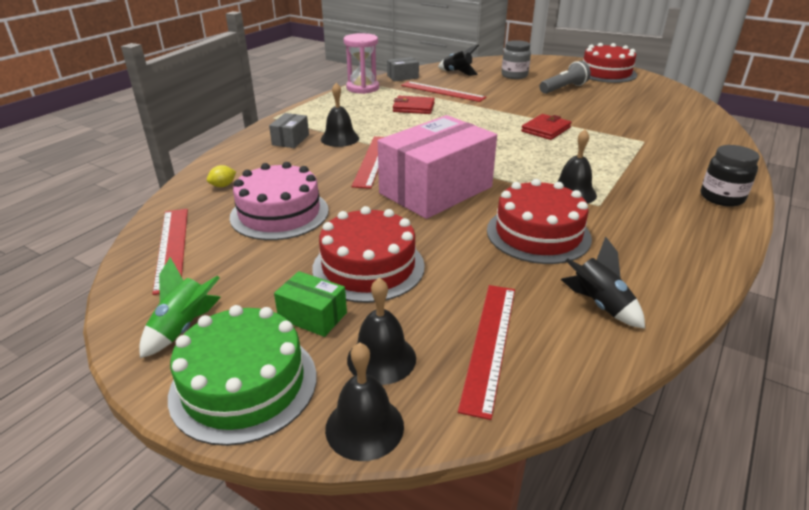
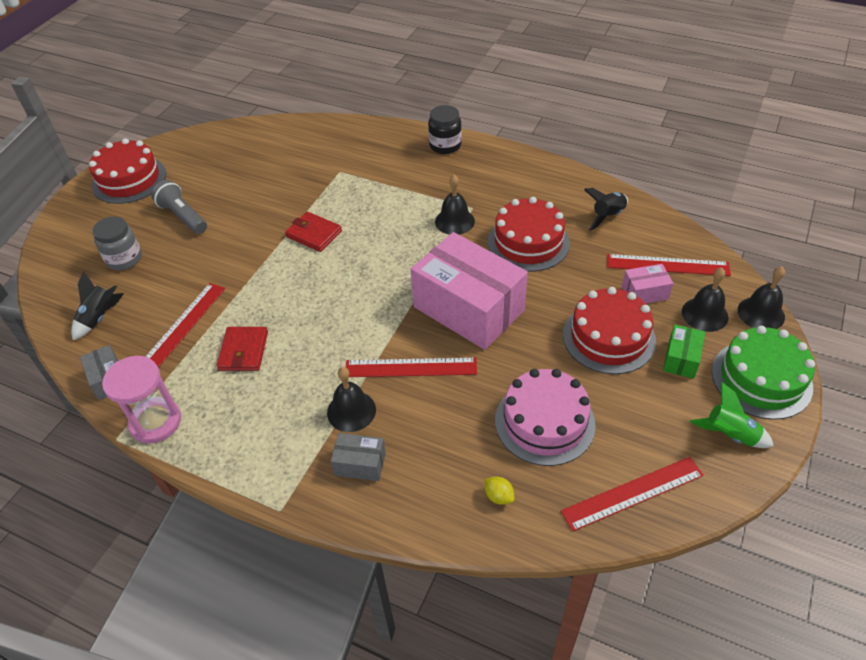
camera: 95 degrees left, 15 degrees up
(436, 309) = (644, 293): none -> pink box

